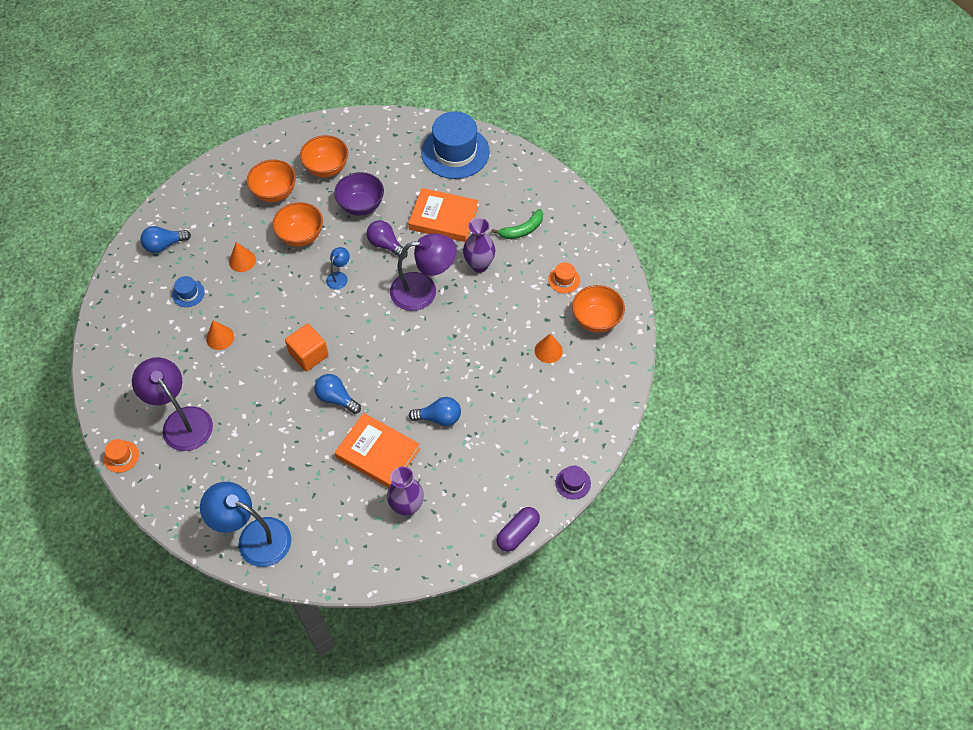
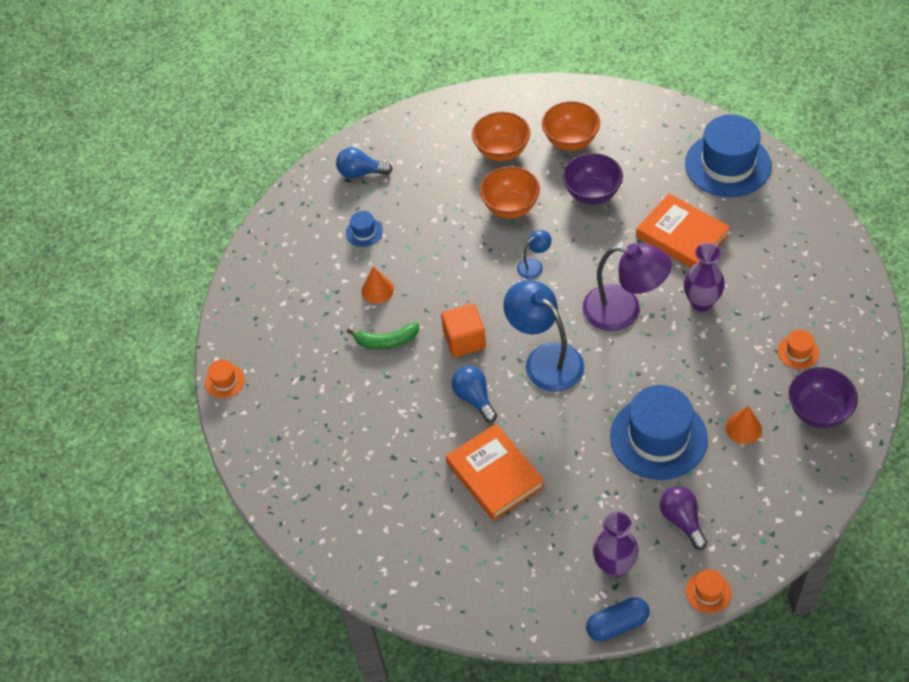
camera: 30 degrees right, 5 degrees down
(181, 421) = (301, 365): purple lamp -> none
(242, 260) = (435, 214): orange cone -> none
(254, 537) = (323, 517): blue lamp -> blue lamp (545, 359)
(386, 245) = (602, 246): purple light bulb -> purple light bulb (682, 520)
(407, 507) = (502, 546): purple vase -> purple vase (614, 566)
(439, 418) = (581, 460): blue light bulb -> none
(489, 379) = (658, 437): none -> blue hat
(517, 533) = (617, 624): purple capsule -> blue capsule
(522, 230) = (771, 278): green banana -> green banana (386, 341)
(573, 483) = (708, 592): purple hat -> orange hat
(596, 320) = (818, 411): orange bowl -> purple bowl

